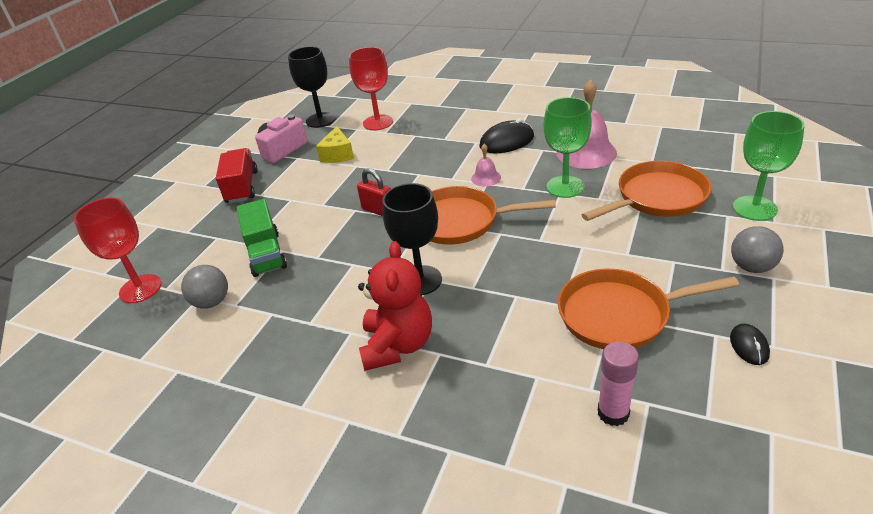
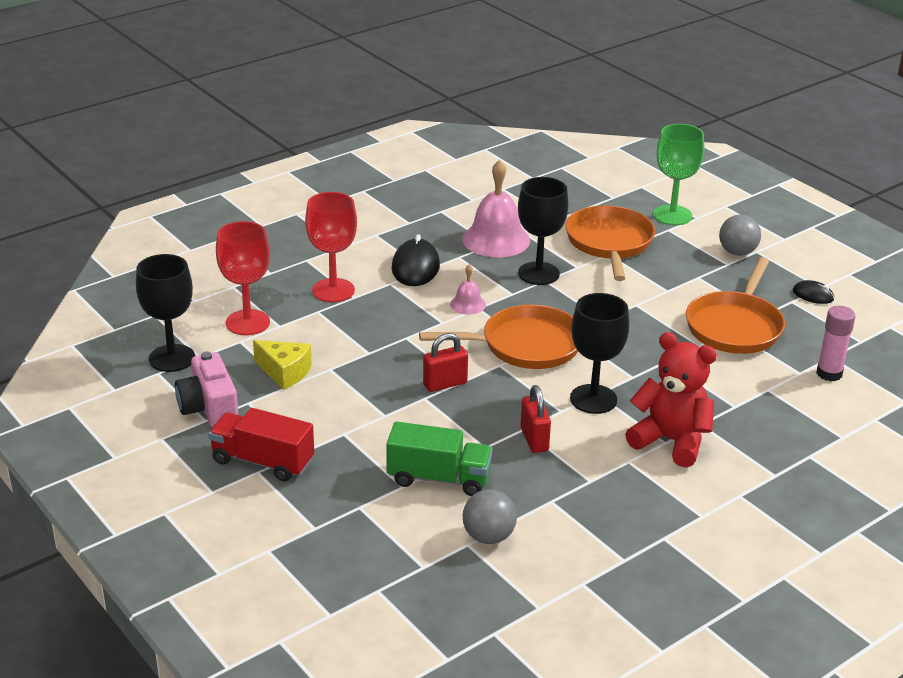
camera: 65 degrees left, 5 degrees down
(140, 289) = (402, 587): red goblet -> red goblet (333, 290)
(342, 274) = (534, 439): none -> red padlock
(460, 221) = (525, 345): orange pan -> orange pan turned 135 degrees counterclockwise
(565, 187) = (538, 273): green goblet -> black goblet

